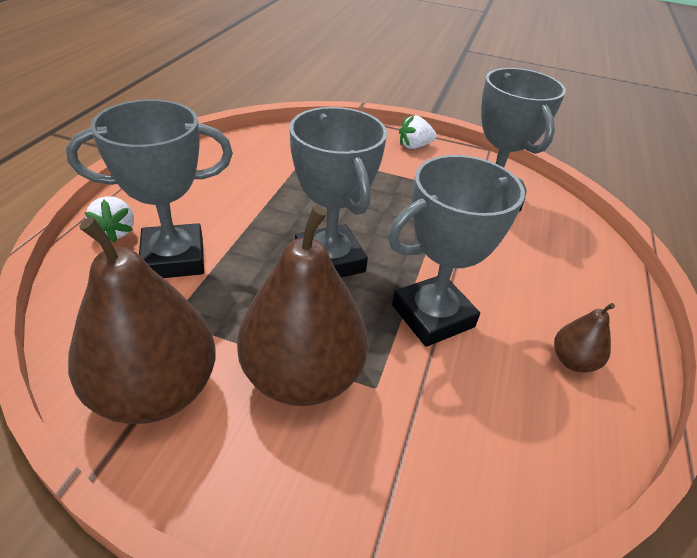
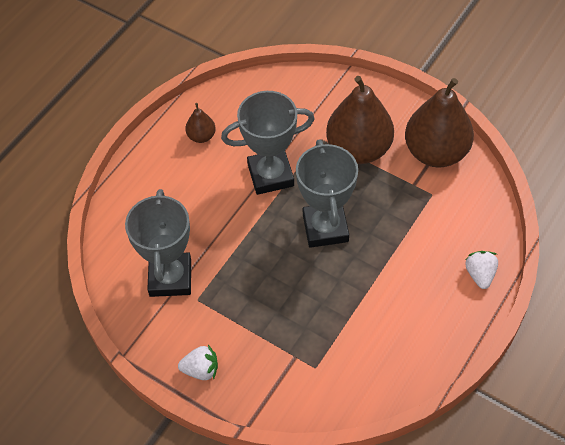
camera: 160 degrees left, 15 degrees up
(173, 258) = (435, 243): grey trophy -> none

